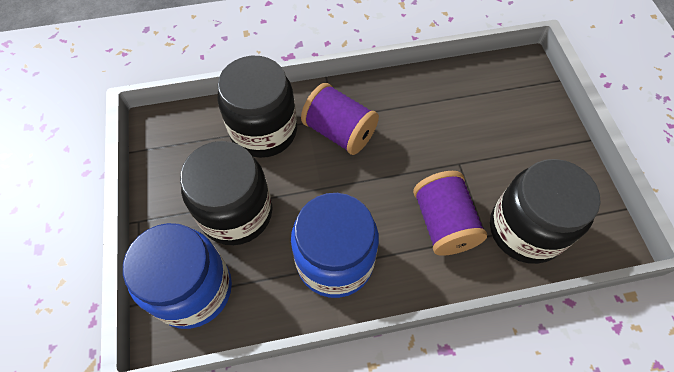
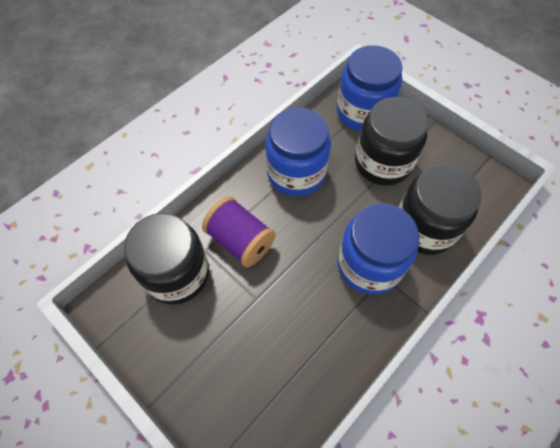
camera: 145 degrees right, 0 degrees up
(339, 132) = (369, 264): purple spool -> blue jar

